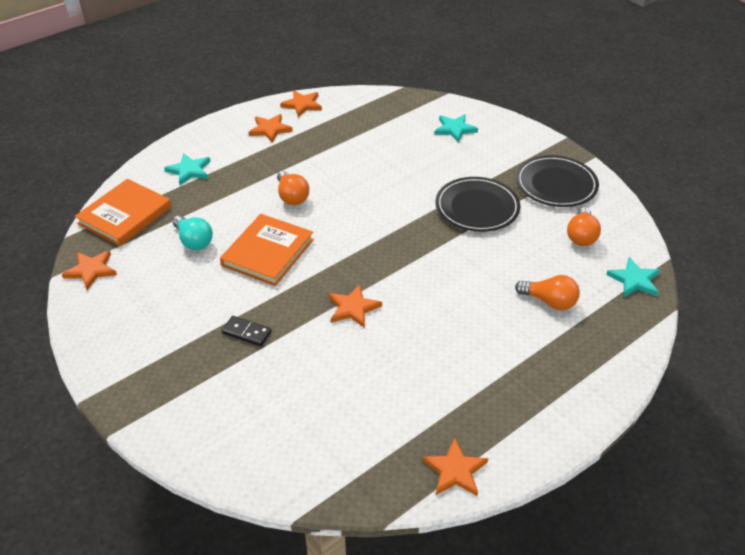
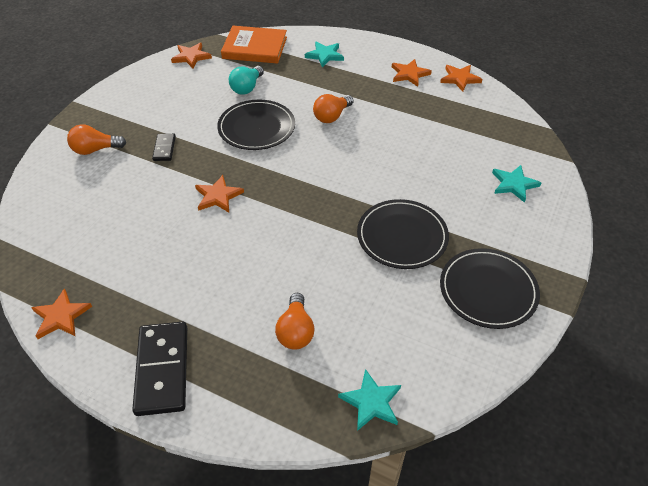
camera: 65 degrees right, 5 degrees up
(268, 252) = (256, 128): orange book -> black plate
(555, 401) = (162, 369): none -> black domino
(581, 236) = (415, 334): orange light bulb -> orange light bulb (95, 150)

